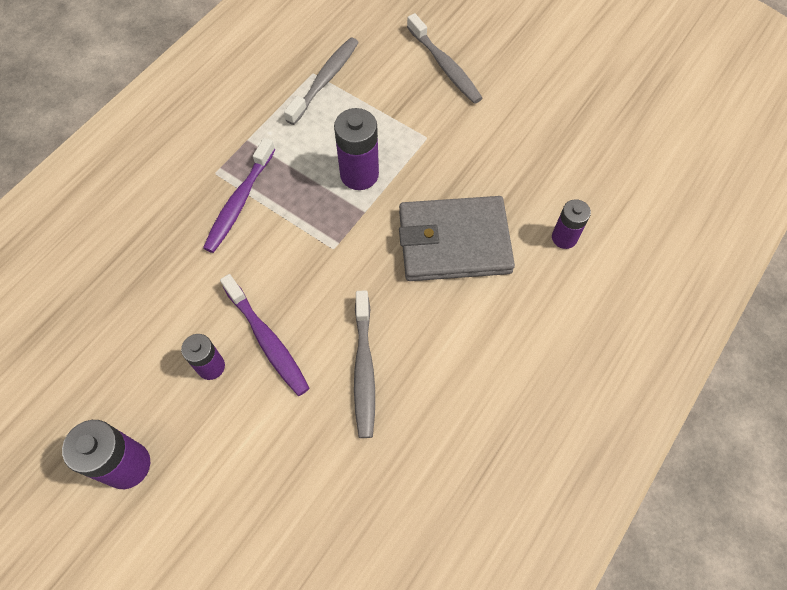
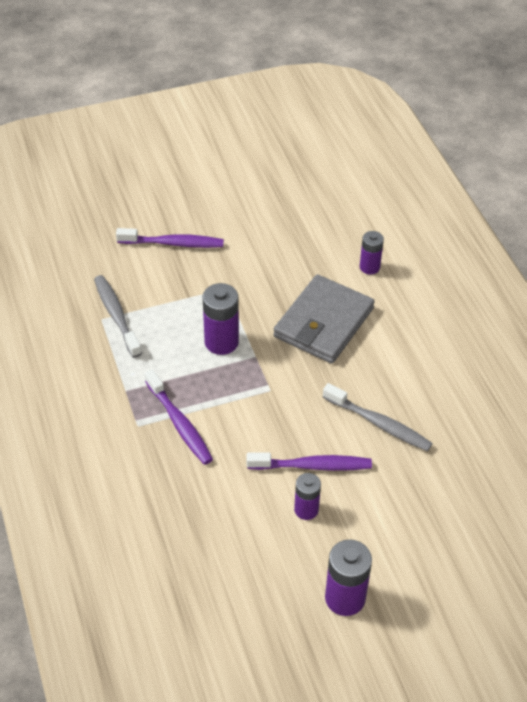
camera: 55 degrees left, 15 degrees down
(445, 66) = (173, 243): grey toothbrush -> purple toothbrush

